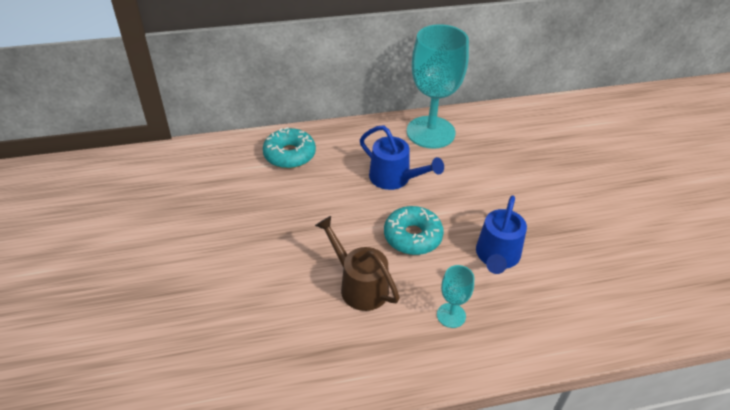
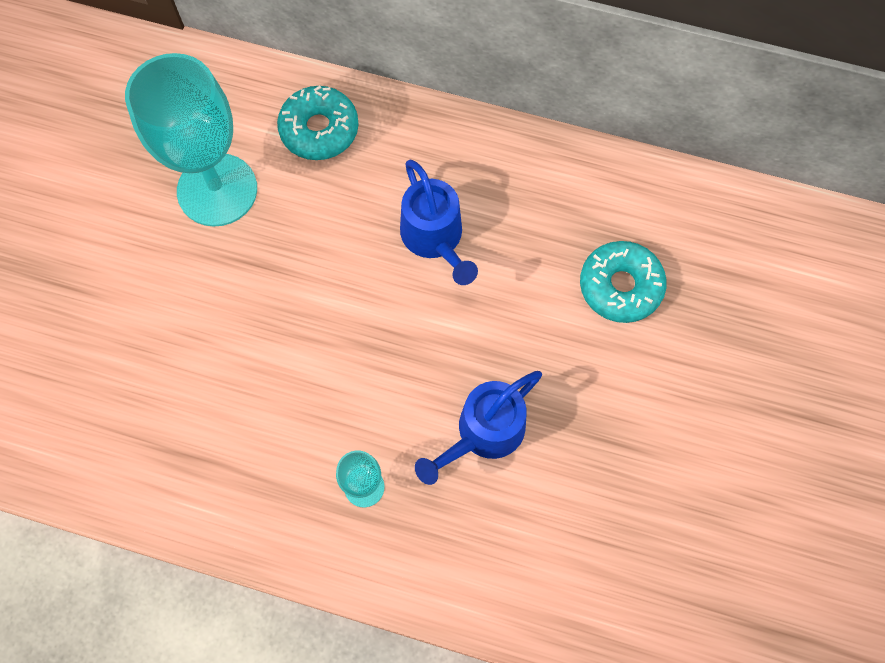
camera: 30 degrees right, 25 degrees up
(358, 285) = (281, 386): brown watering can -> none
(412, 236) = (395, 347): turquoise donut -> turquoise donut (620, 286)
(430, 132) = (543, 177): turquoise goblet -> turquoise goblet (217, 190)

